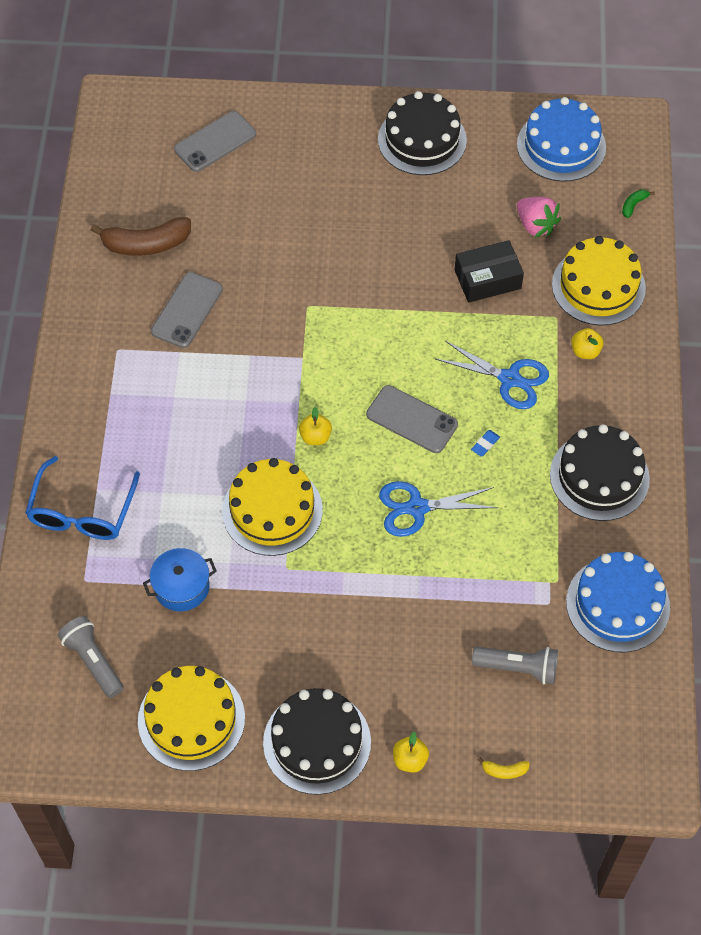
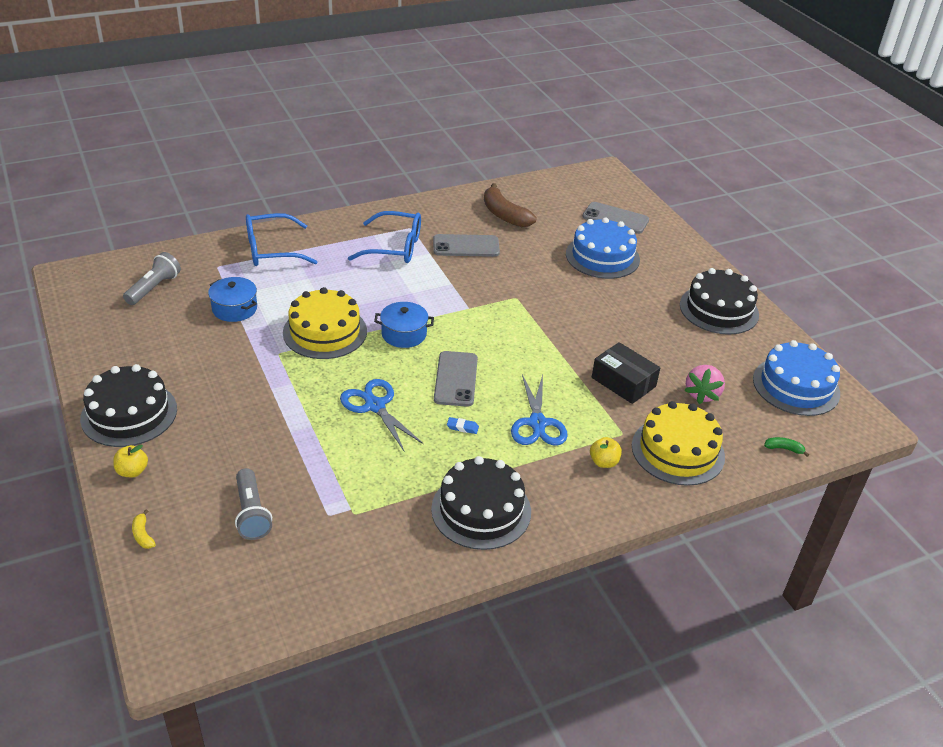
camera: 60 degrees right, 20 degrees down
(148, 382) = (394, 247): none -> blue glasses
(191, 719) = (124, 345): yellow cake -> none
(315, 437) = (404, 334): yellow apple -> blue pot
(617, 604) = (353, 563): blue cake -> blue cake (602, 256)

